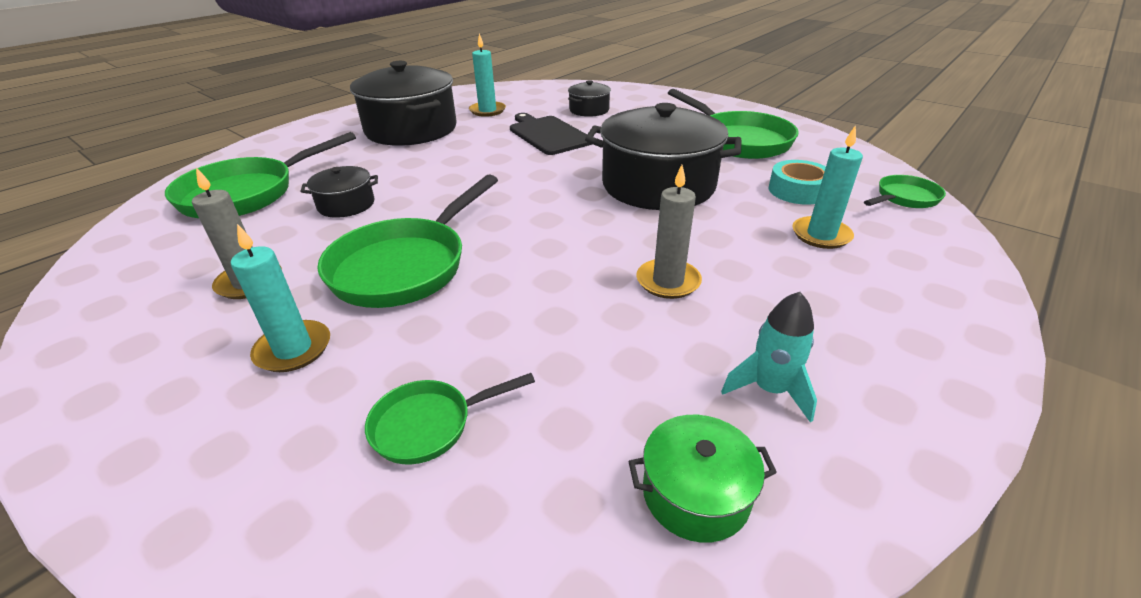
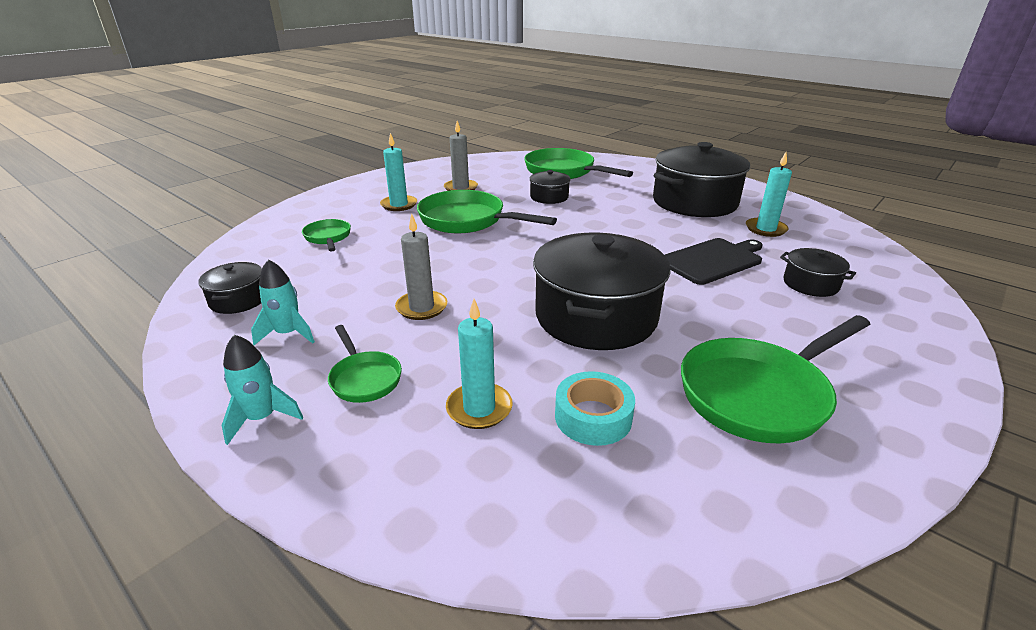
camera: 90 degrees right, 5 degrees down
(695, 493) = (238, 300): green pot -> black pot
(904, 198) = (577, 529): green pan -> green pan (364, 378)
(931, 365) = (262, 418): none -> turquoise rocket

